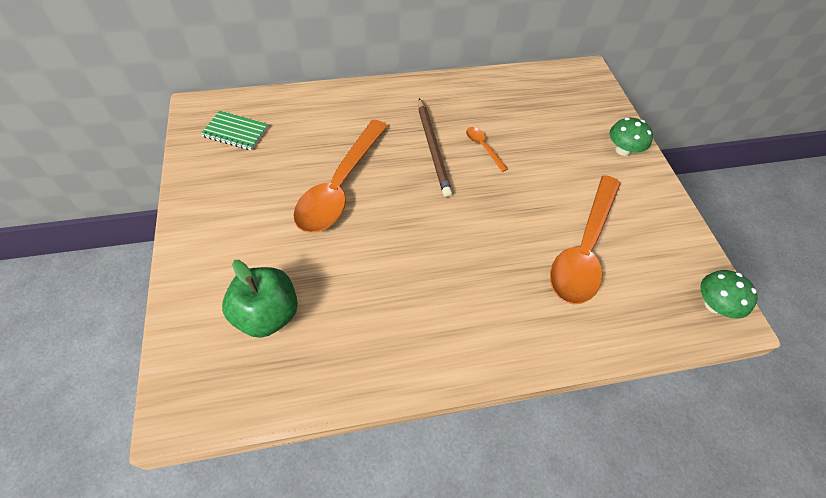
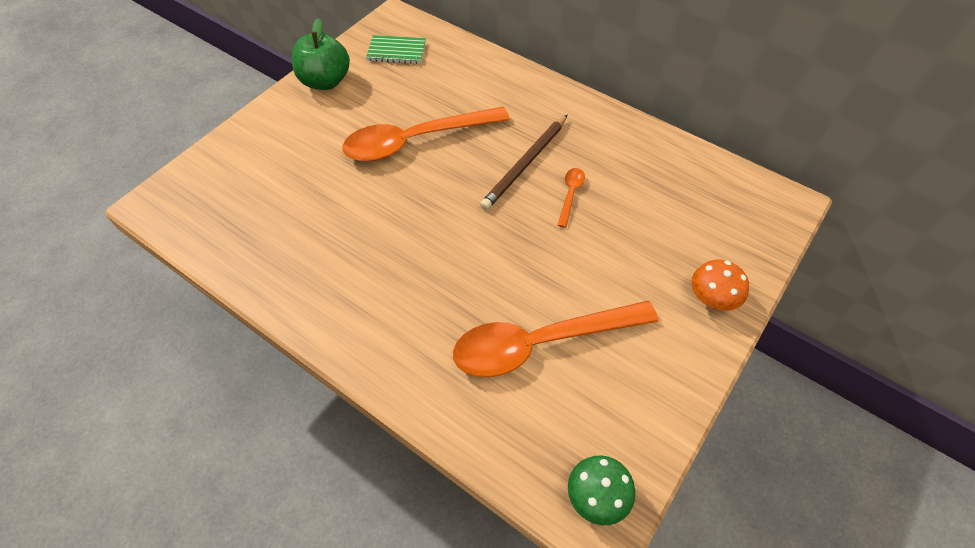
camera: 50 degrees right, 0 degrees up
(235, 132) = (396, 51): green notebook -> green notebook turned 60 degrees counterclockwise
(267, 314) = (262, 189): green apple -> green apple (325, 81)
(622, 150) = (712, 298): green mushroom -> orange mushroom

